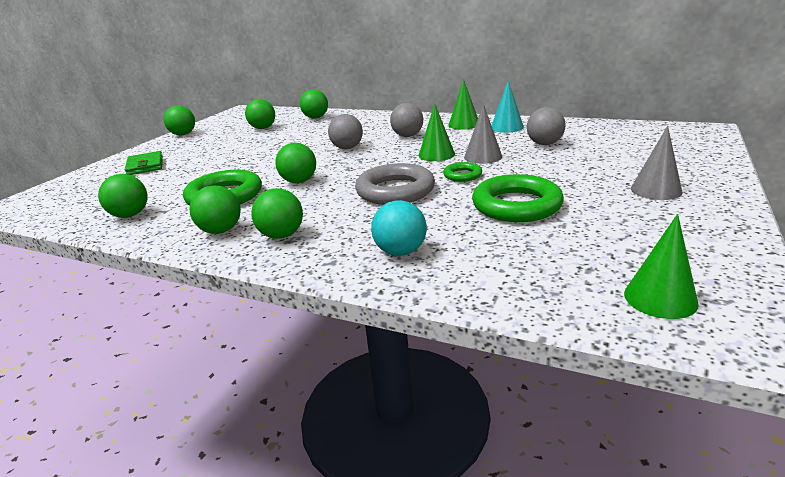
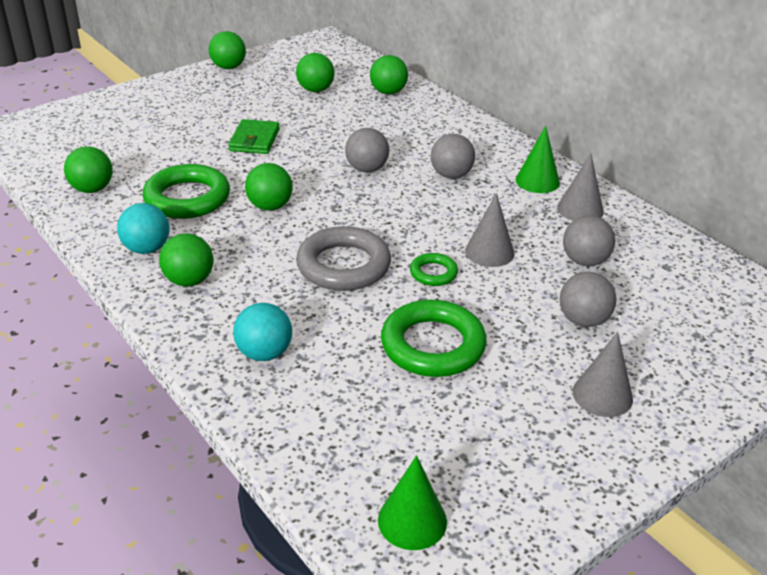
camera: 25 degrees right, 10 degrees up
(145, 166) = (155, 112): green wallet -> green wallet (254, 140)
(221, 231) = (147, 249): green ball -> turquoise ball
(436, 154) = (445, 225): green cone -> none
(507, 127) = (580, 209): turquoise cone -> grey cone
(587, 165) = (583, 320): none -> grey ball

